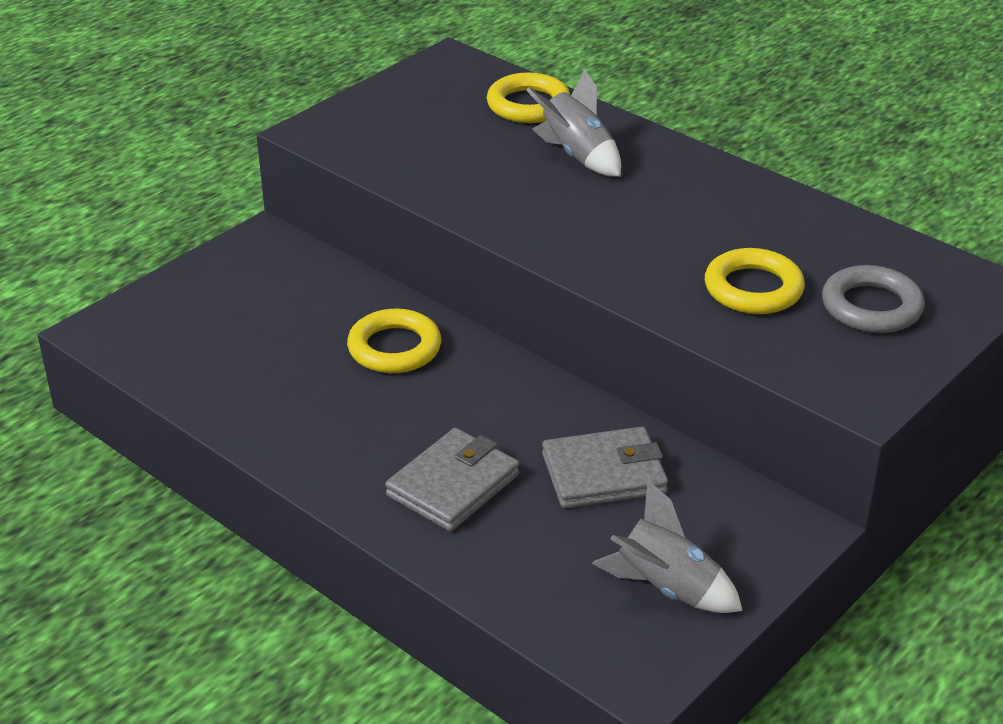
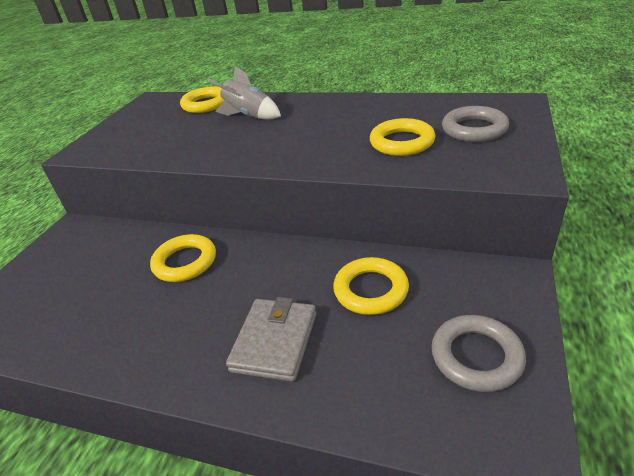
camera: 20 degrees left, 0 degrees up
(604, 474) = (371, 290): grey wallet -> yellow ring
(666, 588) = (476, 356): grey rocket -> grey ring

